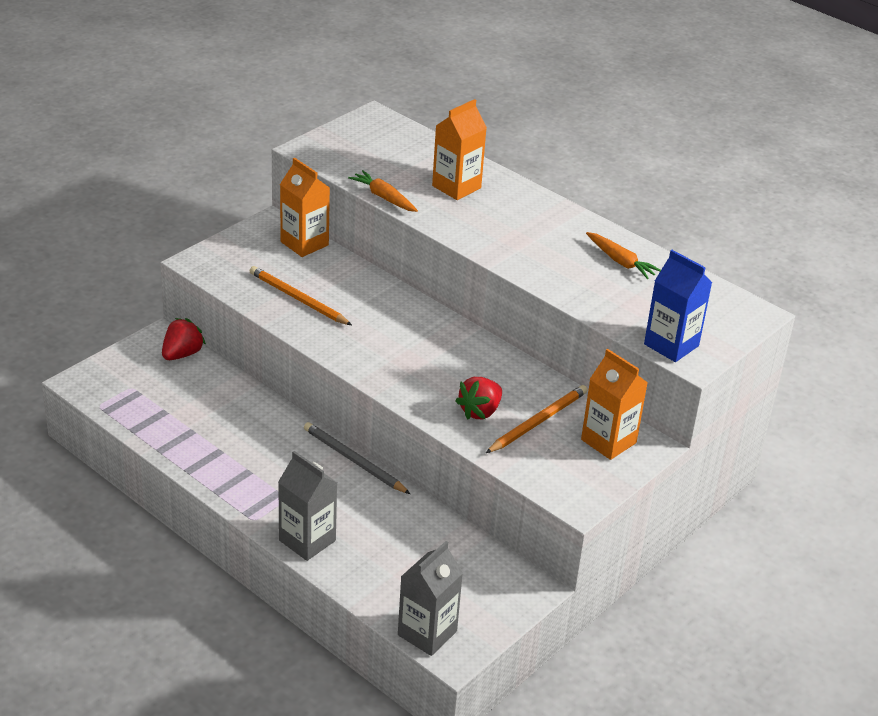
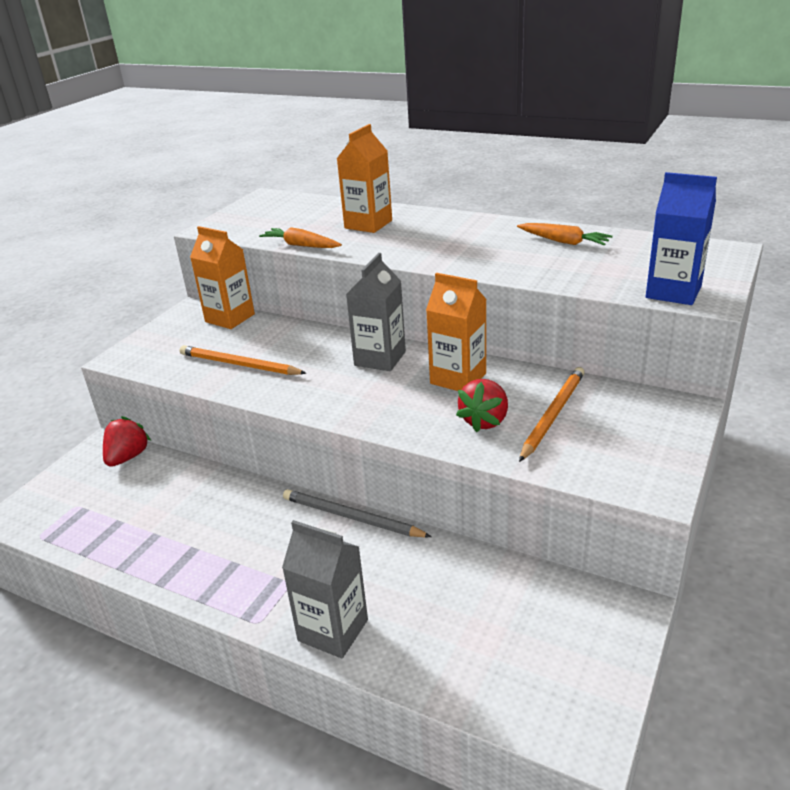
camera: 10 degrees left, 5 degrees down
(427, 633) = (538, 715): grey carton -> grey carton (380, 358)
(608, 441) = (640, 414): orange carton -> orange carton (458, 378)

